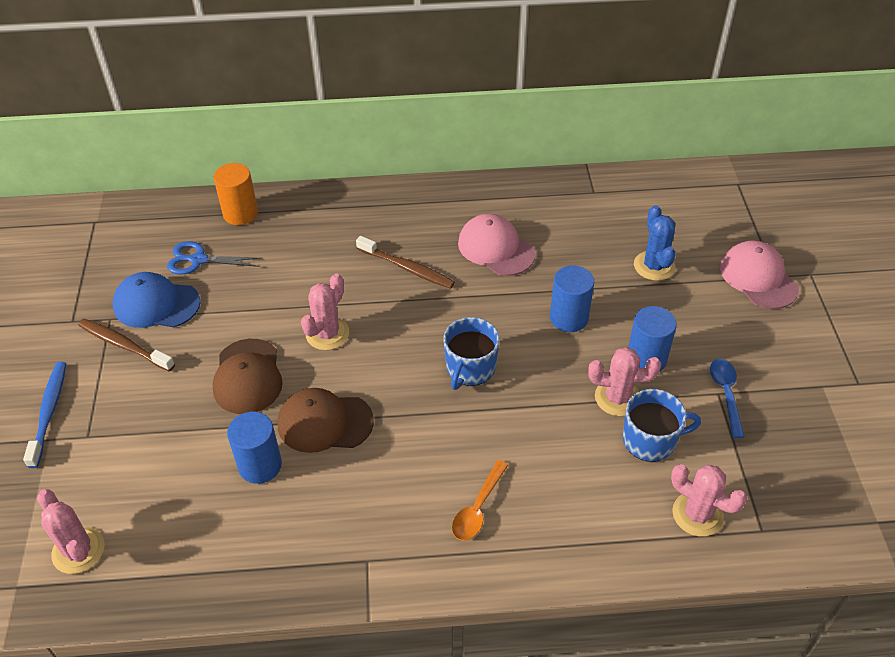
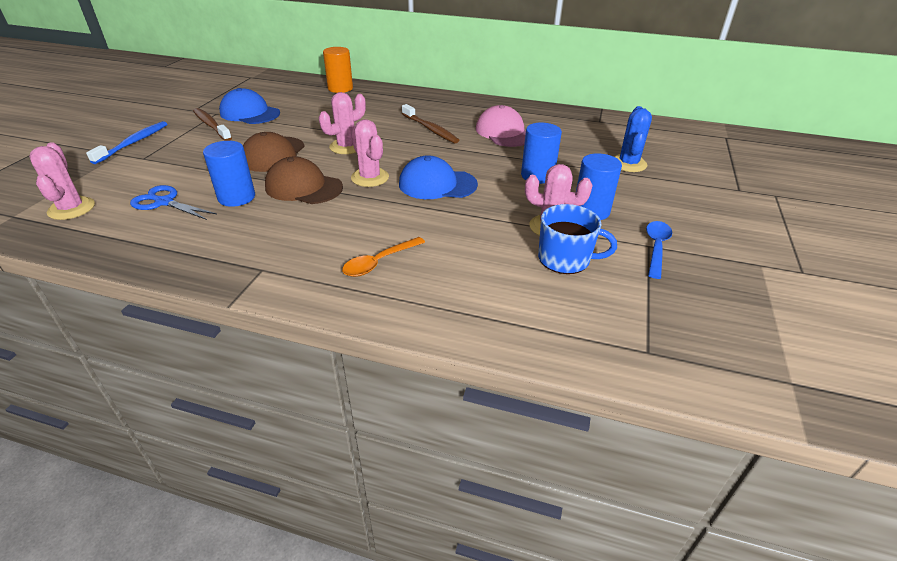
camera: 20 degrees right, 10 degrees down
(199, 260) = (295, 101): blue scissors -> blue scissors (164, 202)
(470, 368) = (437, 184): blue mug -> blue cap
(697, 514) = (583, 320): pink cactus -> pink cactus (370, 177)
(758, 278) = (722, 187): pink cap -> none

